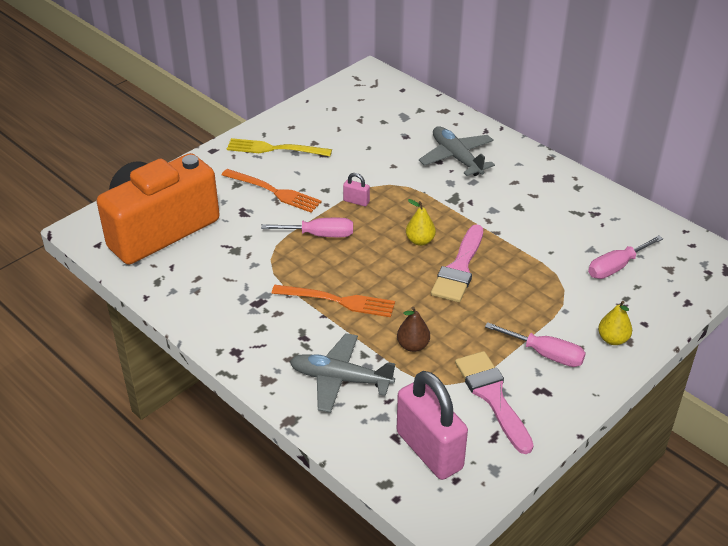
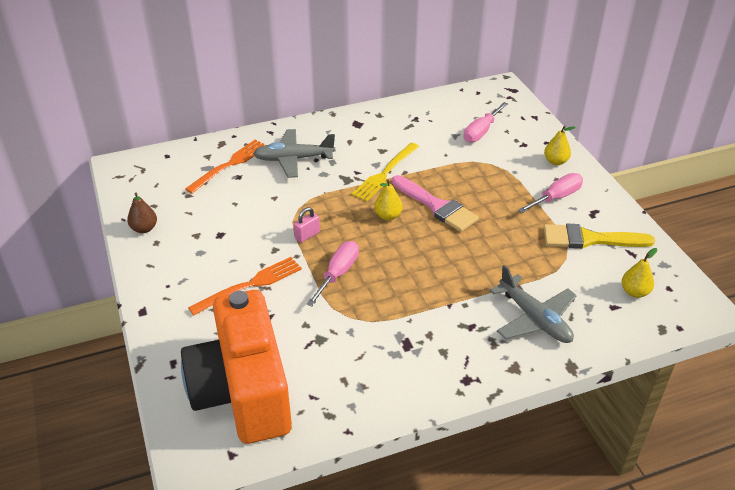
camera: 65 degrees left, 0 degrees up
(274, 149) = (182, 265): yellow fork -> yellow fork (385, 174)
(338, 301) = (435, 289): orange fork -> orange fork (230, 164)
(340, 379) = (534, 319): grey plane -> grey plane turned 75 degrees counterclockwise
(413, 345) = (514, 262): brown pear -> brown pear (144, 229)
(429, 450) = (634, 292): pink padlock -> yellow pear
(492, 396) = (589, 239): pink brush -> yellow brush
(616, 267) = (481, 132): pink screwdriver -> pink screwdriver turned 45 degrees clockwise

